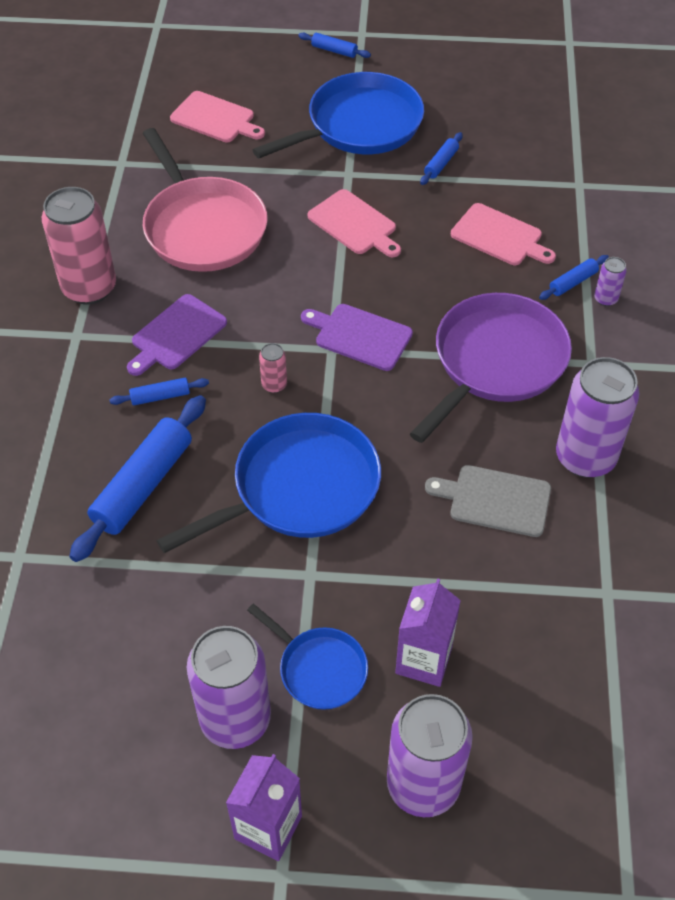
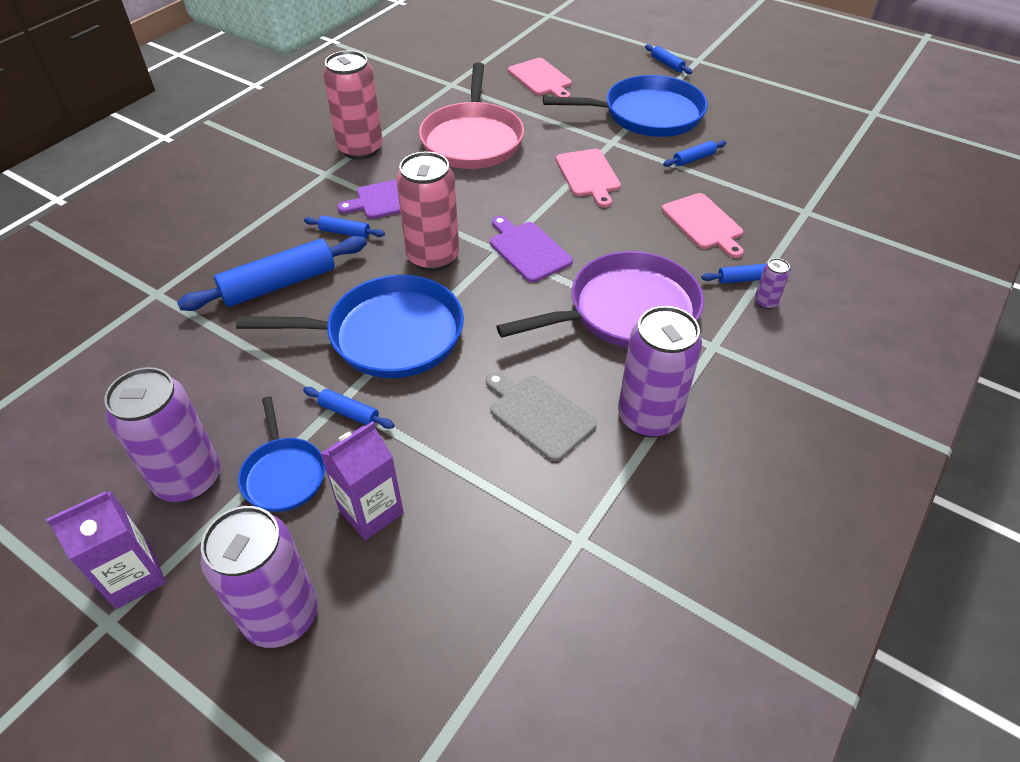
camera: 30 degrees right, 5 degrees down
(274, 385) = (433, 257): pink can -> pink can, size x2.30
(328, 582) = (349, 413): none -> blue rolling pin

